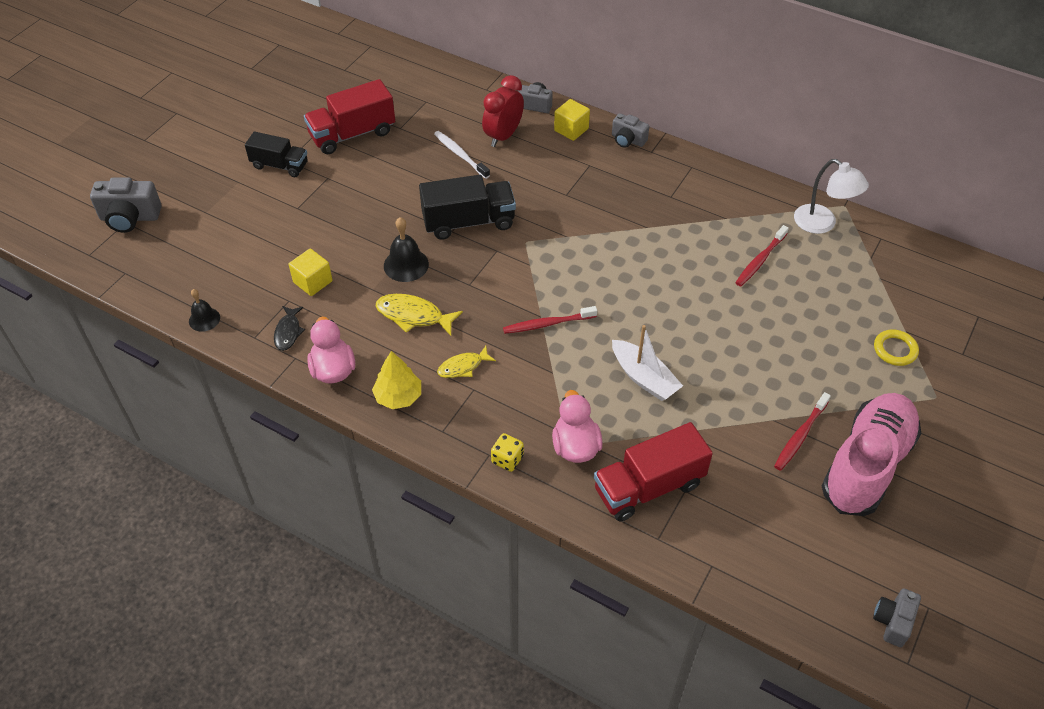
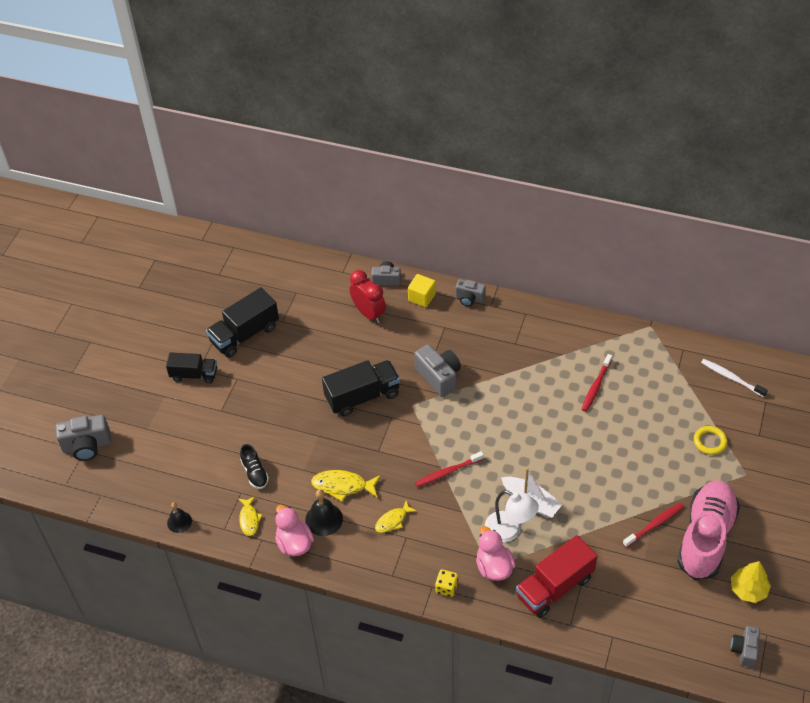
camera: 10 degrees left, 0 degrees up
(288, 332) = (249, 519): black fish -> yellow fish
(313, 282) = (255, 473): yellow cube -> black shoe
(352, 134) = (244, 334): red truck -> black truck
(398, 396) = (351, 554): yellow tree -> yellow tree (748, 589)
(406, 265) = (324, 443): black bell -> black bell (324, 519)
(460, 155) = (338, 337): white toothbrush -> white toothbrush (731, 378)
(503, 136) = (368, 313): red clock -> red clock turned 120 degrees clockwise
(567, 216) = (439, 376): none -> grey camera
(800, 436) = (654, 525): red toothbrush -> red toothbrush turned 150 degrees counterclockwise
(822, 224) = (636, 345): white lamp -> white lamp (509, 531)

